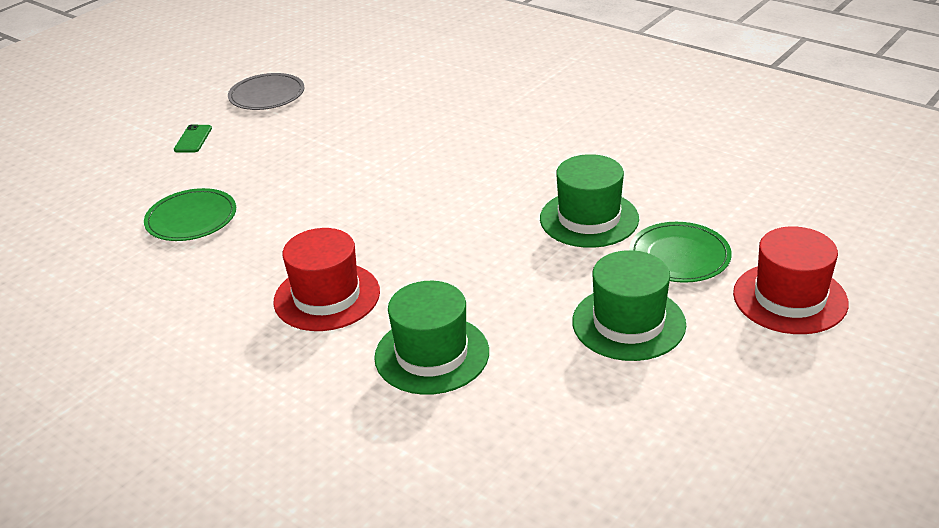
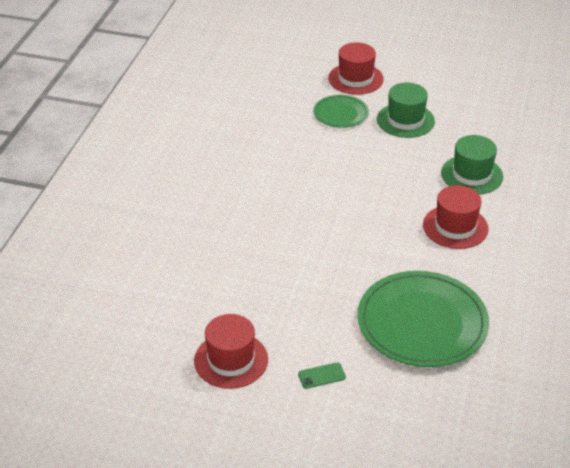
camera: 115 degrees left, 5 degrees up
(191, 219) = (422, 323): green plate -> green plate, size x1.90
(267, 95) = (231, 360): grey plate -> red hat
(589, 219) = (323, 149): green hat -> none

